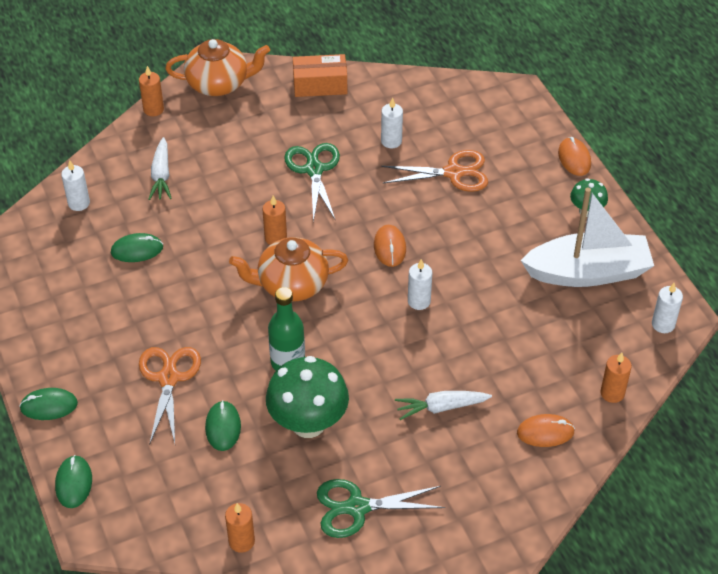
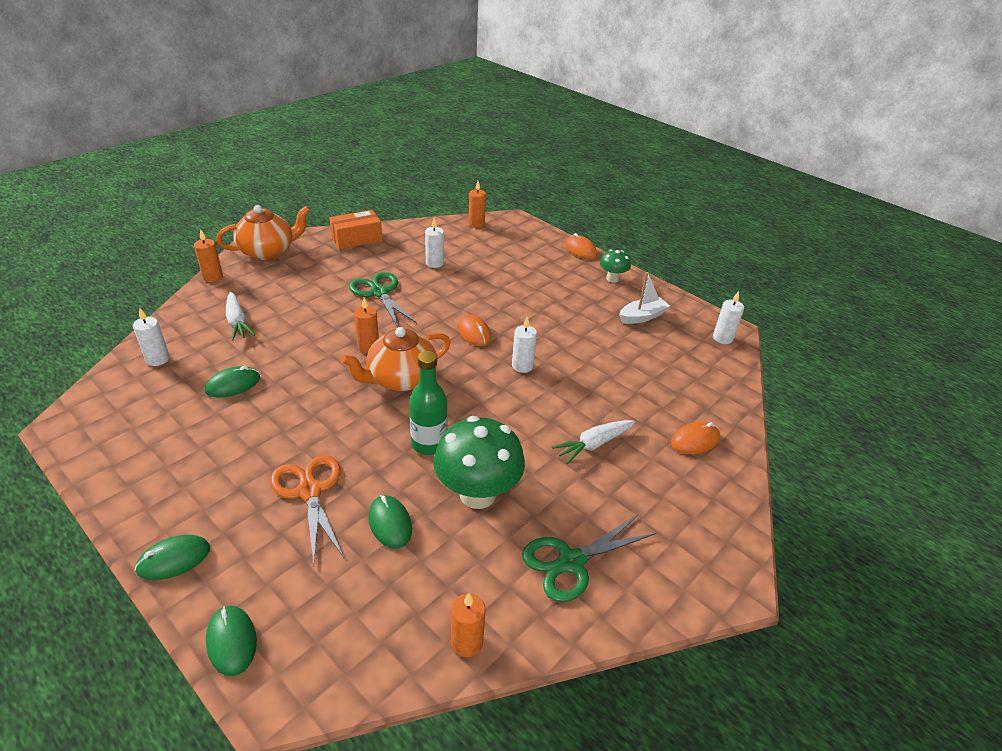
camera: 25 degrees left, 10 degrees down
(453, 173) = (496, 274): orange scissors -> none
(588, 272) = (642, 316): white boat -> white boat, size x0.51
(612, 393) = (724, 395): orange candle -> orange candle (476, 223)

